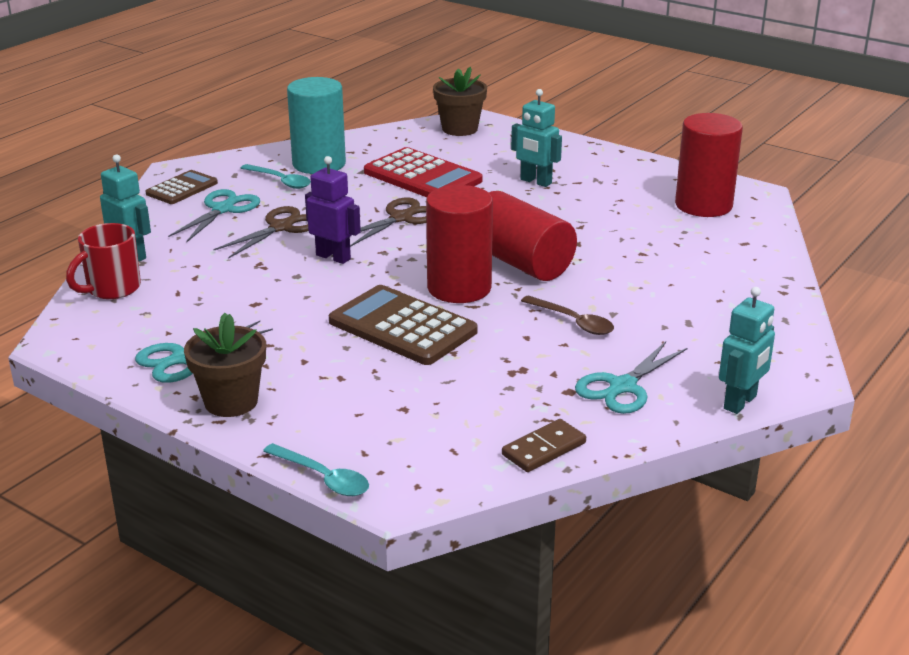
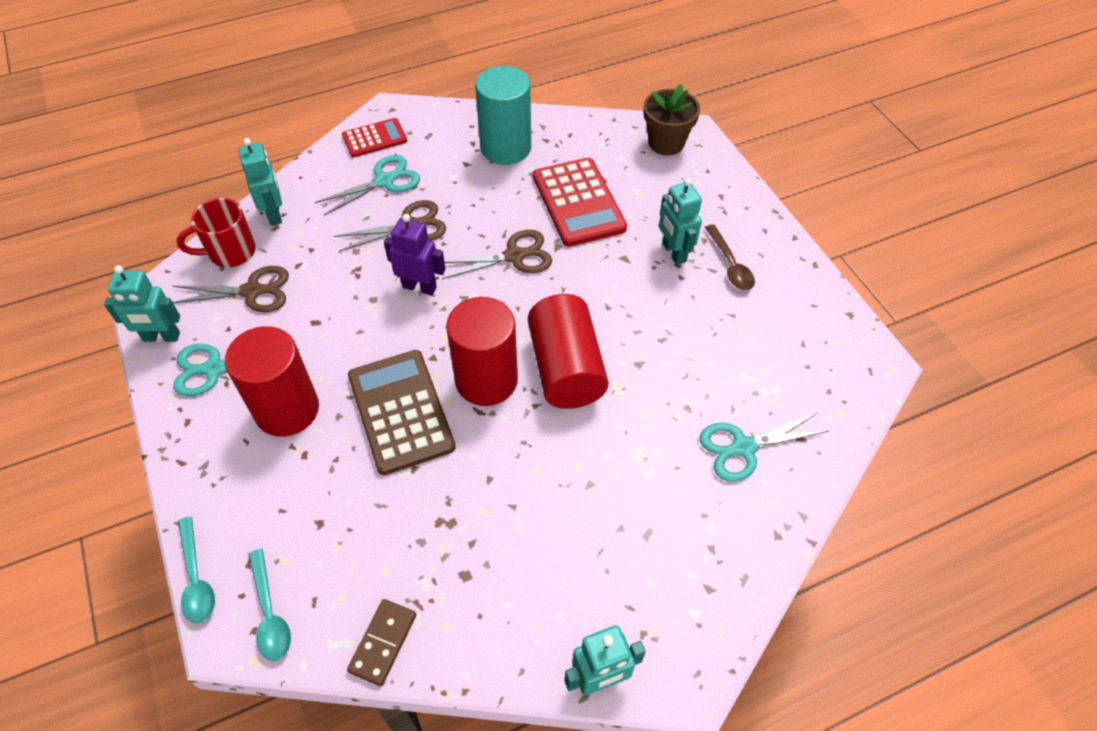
camera: 30 degrees right, 25 degrees up
(100, 357) = (161, 337): none -> turquoise robot
(165, 304) = (252, 291): none -> brown scissors
(182, 188) = (375, 138): brown calculator -> red calculator
(231, 402) = (205, 442): brown flower pot -> none
(280, 181) = (457, 160): turquoise spoon -> turquoise spoon (270, 614)
(333, 257) = (419, 287): purple robot -> purple robot turned 45 degrees counterclockwise
(544, 449) = (383, 643): brown domino -> brown domino turned 60 degrees counterclockwise
(573, 322) = (545, 479): brown spoon -> brown spoon (730, 265)
(623, 387) = (514, 595): turquoise scissors -> turquoise scissors (744, 447)
(703, 205) = (807, 360): red cylinder -> red cylinder (287, 409)

